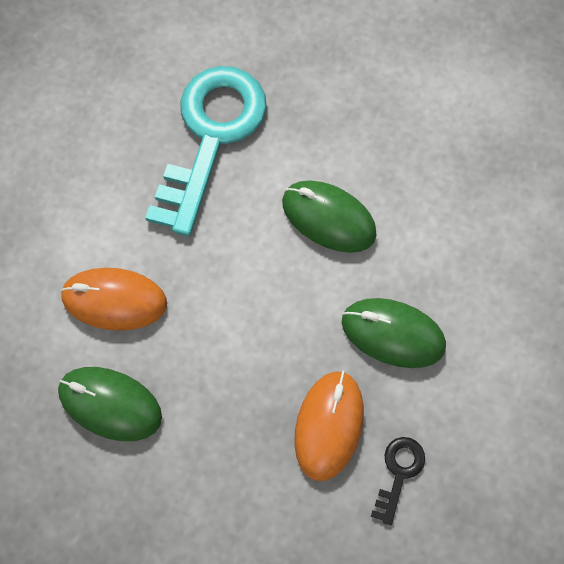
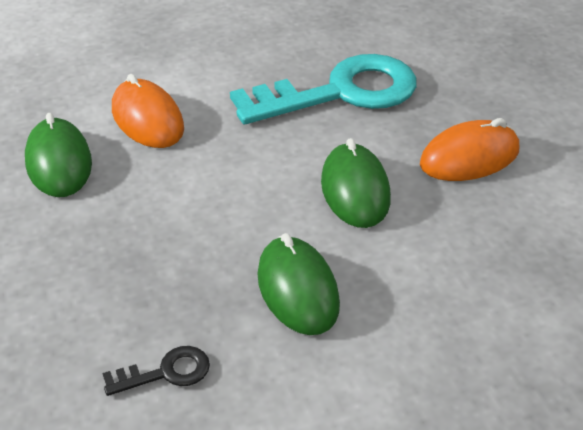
camera: 50 degrees right, 30 degrees down
(329, 425) = (165, 297): orange mouse -> orange mouse (469, 157)

